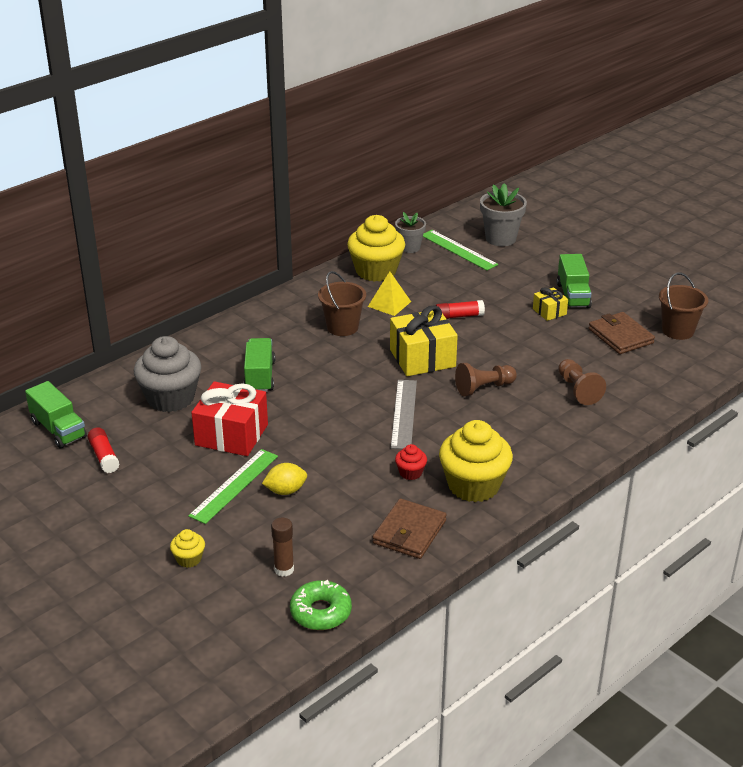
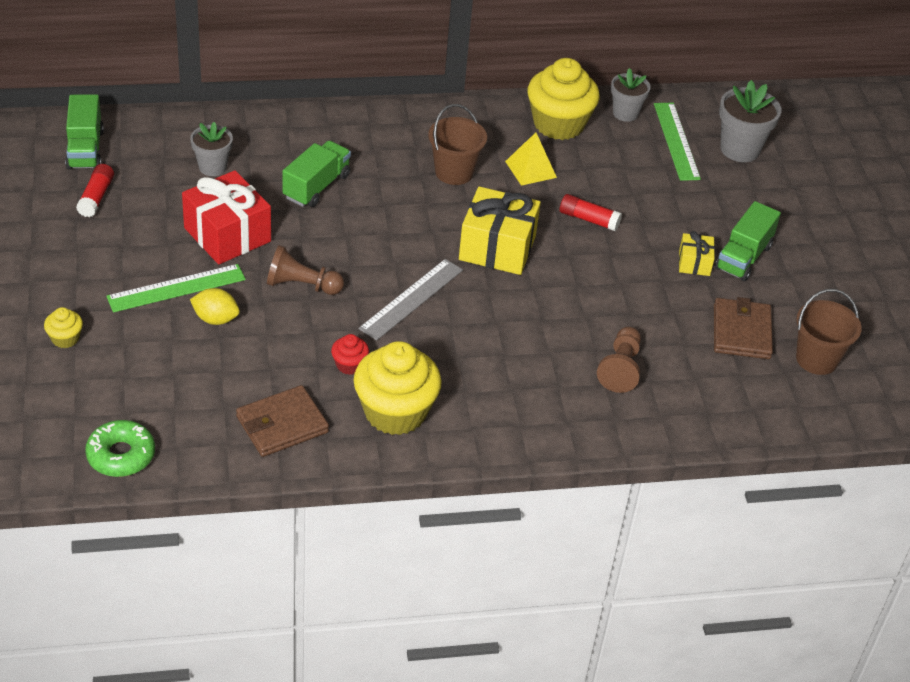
camera: 30 degrees right, 10 degrees up
(170, 398) = (212, 167): grey cupcake -> grey flower pot
(284, 569) = (133, 396): brown glue stick -> none
(484, 388) = (523, 314): brown pawn -> brown pawn (302, 285)

